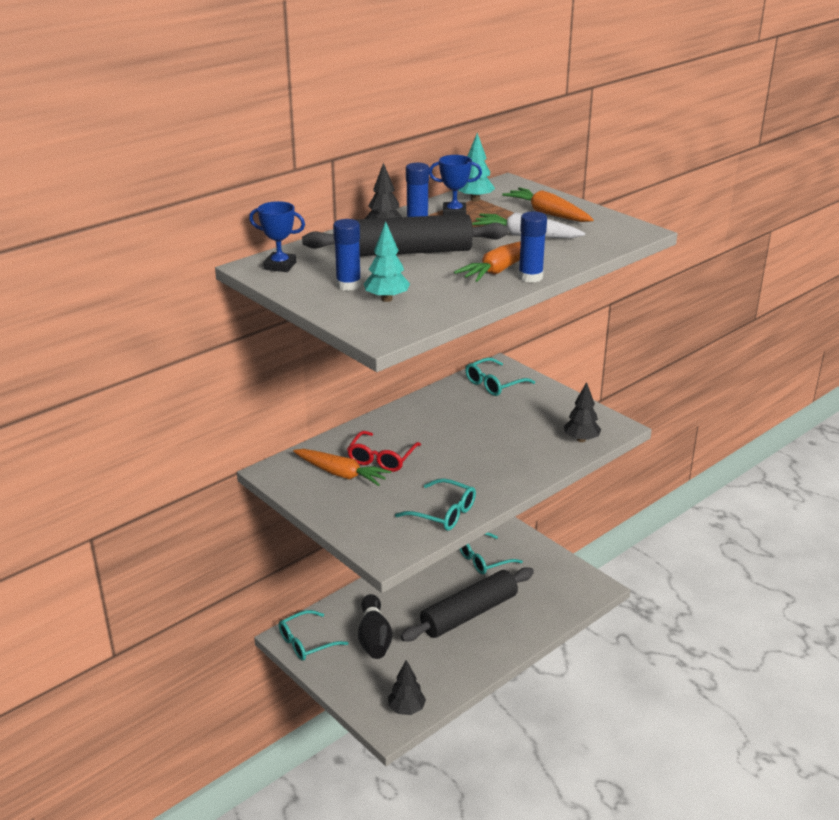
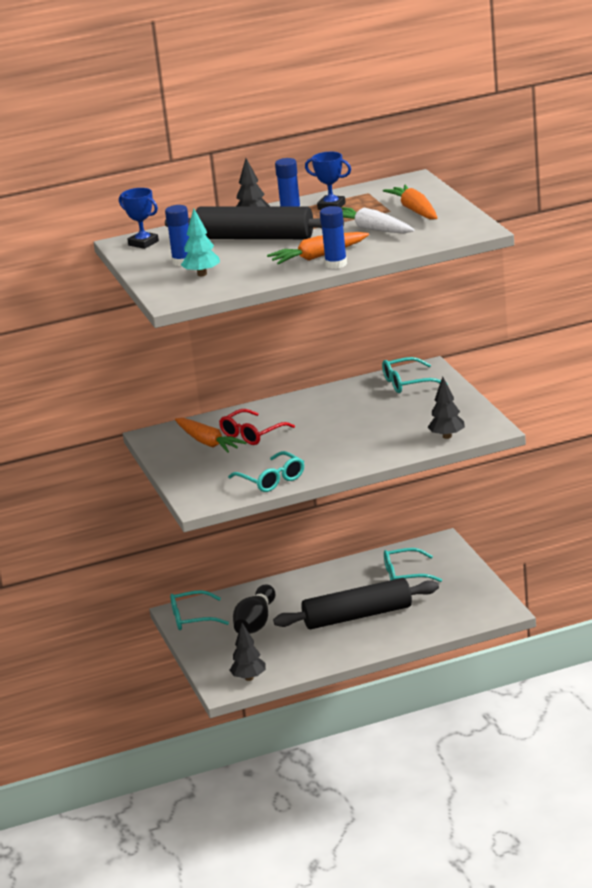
camera: 25 degrees right, 5 degrees down
(475, 199) = (364, 194): turquoise tree -> none

